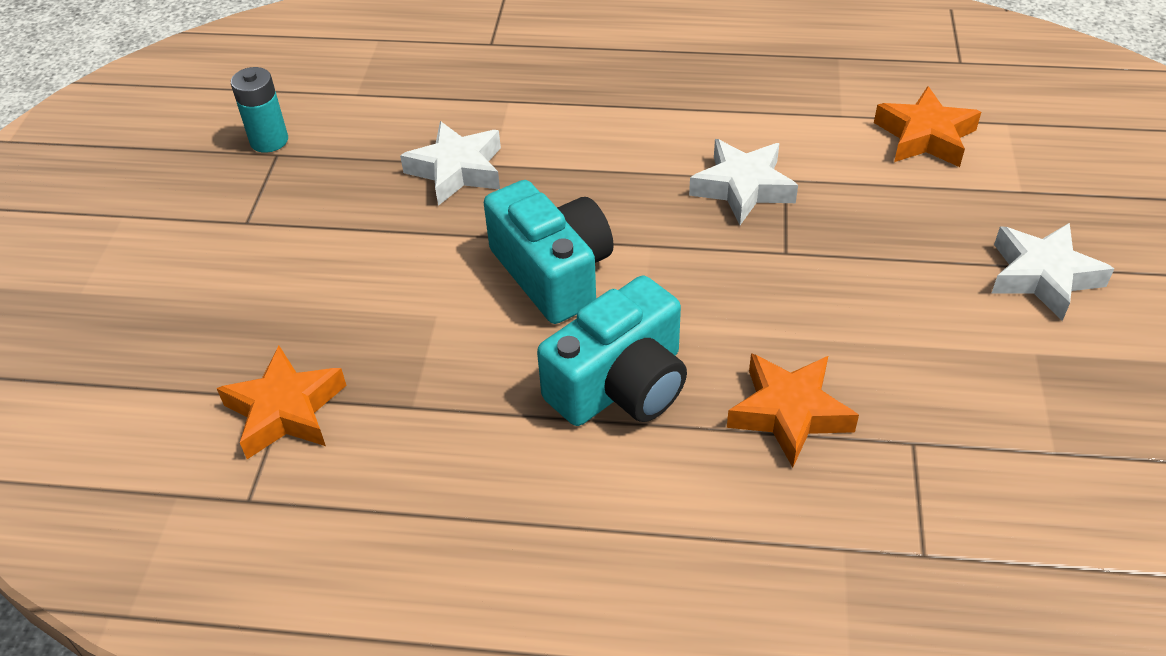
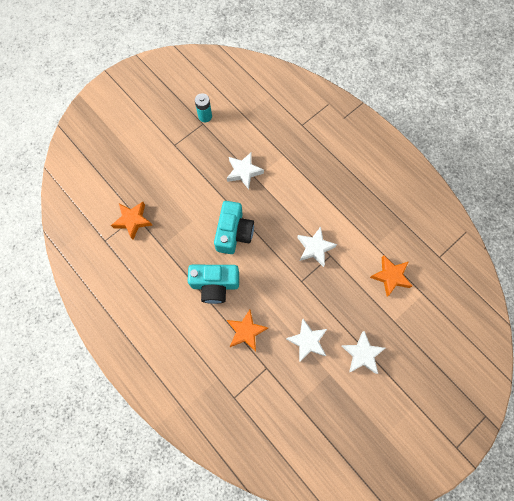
camera: 40 degrees right, 25 degrees up
(924, 334) = (307, 341): none -> white star

